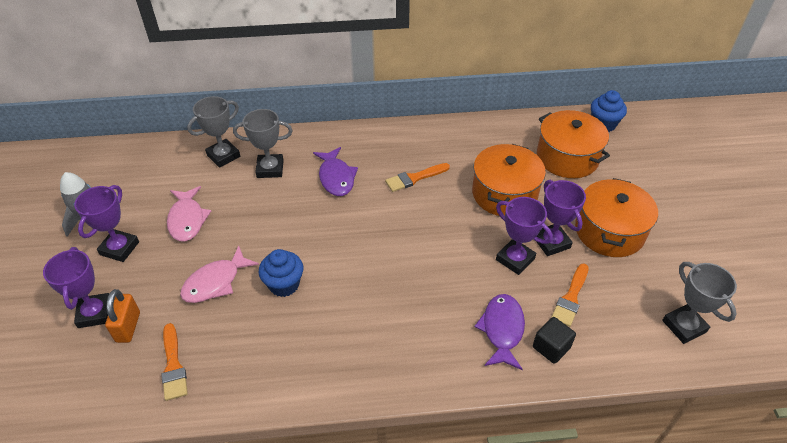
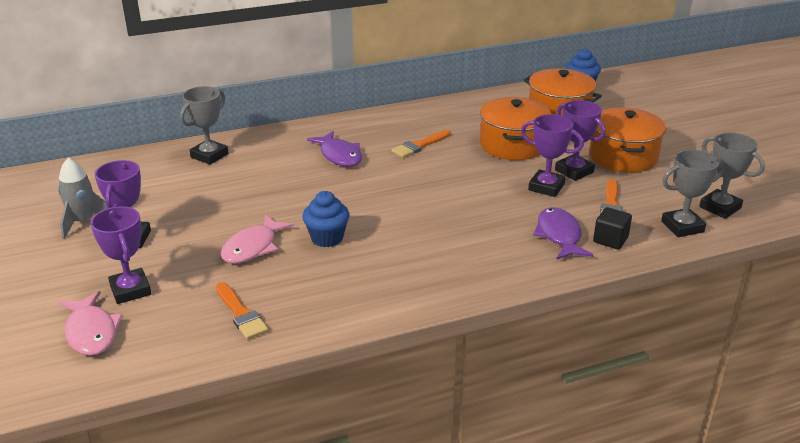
camera: 15 degrees left, 15 degrees down
(128, 327) = (174, 294): orange padlock -> none
(187, 220) = (195, 207): pink fish -> pink fish (91, 332)
(270, 169) = (266, 158): grey trophy -> grey trophy (682, 227)

